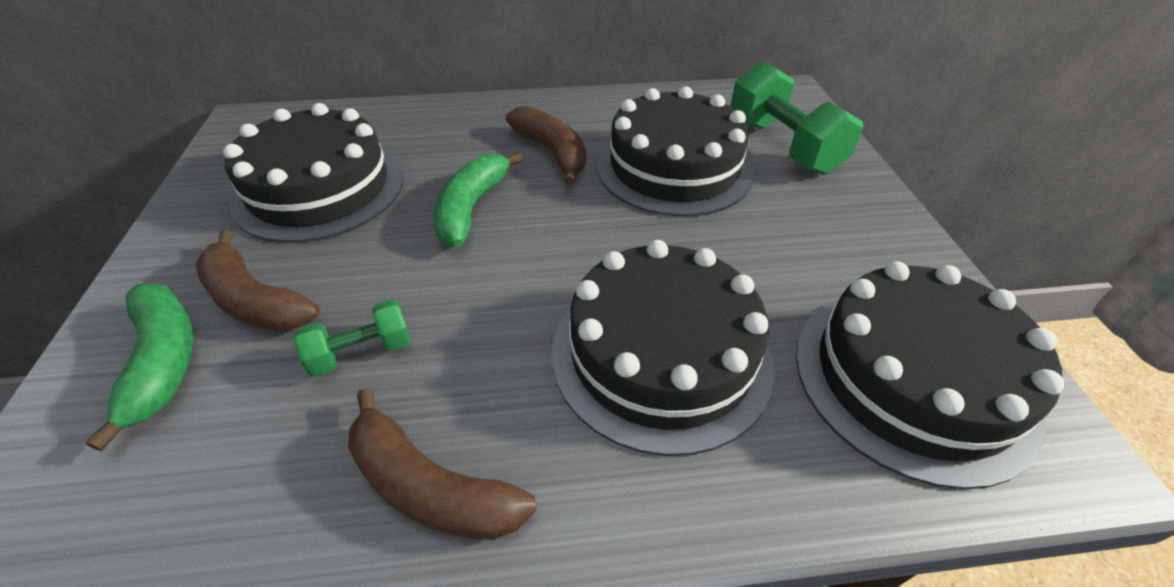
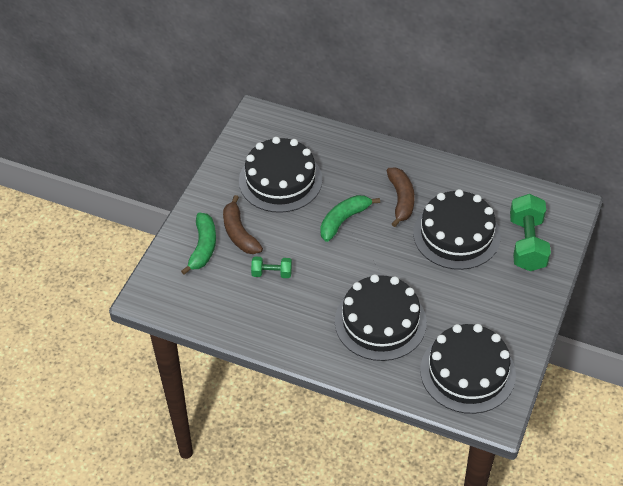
camera: 30 degrees right, 5 degrees up
(431, 487) = (277, 330): brown banana -> none

